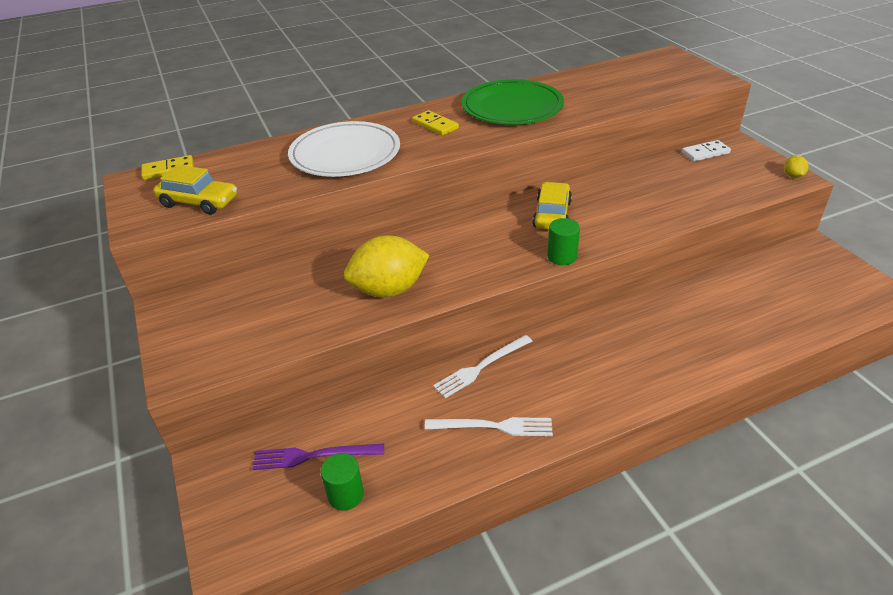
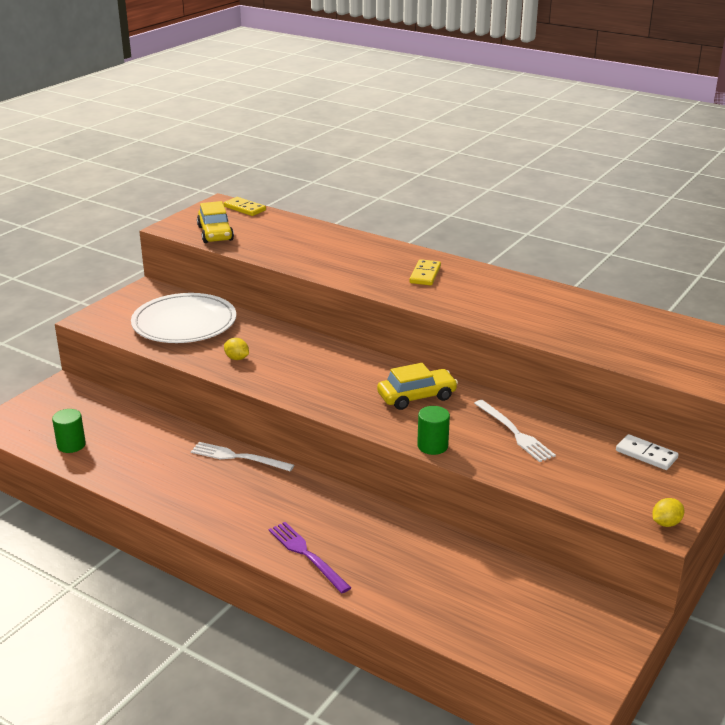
camera: 55 degrees right, 10 degrees down
(313, 456) = (96, 420): purple fork -> purple fork (307, 555)
(345, 154) = (334, 256): white plate -> white plate (184, 323)
(389, 290) = (237, 358): yellow lemon -> yellow lemon, size x0.42
(493, 426) = (177, 484): white fork -> white fork (514, 432)
(512, 107) = (503, 297): green plate -> none
(562, 256) = (355, 419): green cylinder -> green cylinder (432, 446)

